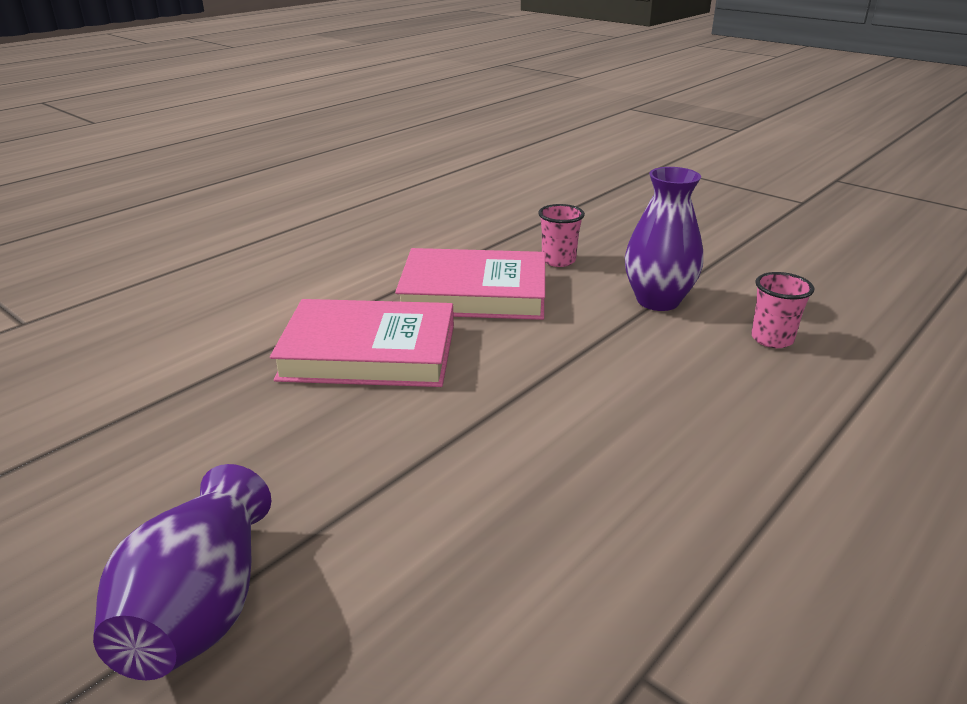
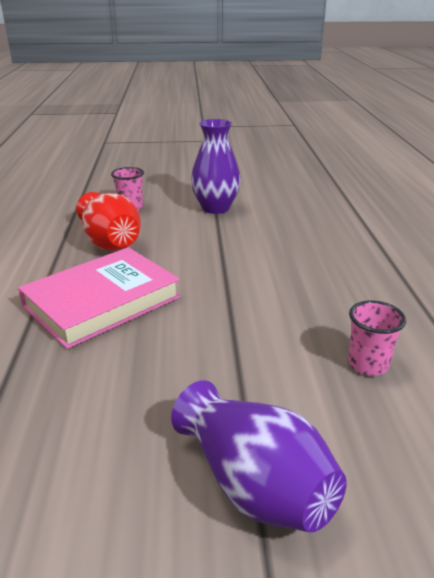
camera: 45 degrees left, 0 degrees up
(474, 293) = (110, 242): pink book -> red vase
(772, 339) = (290, 205): pink cup -> pink cup (368, 364)

